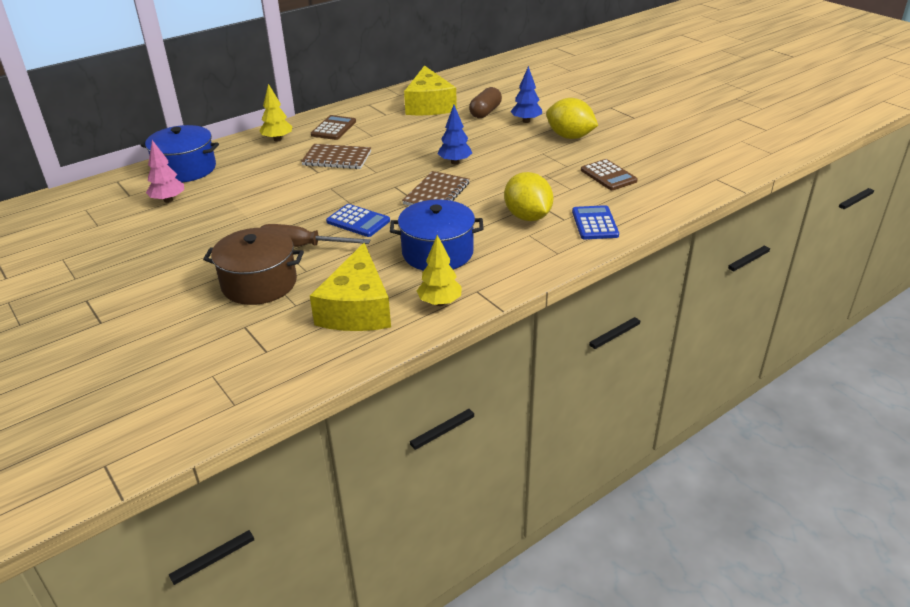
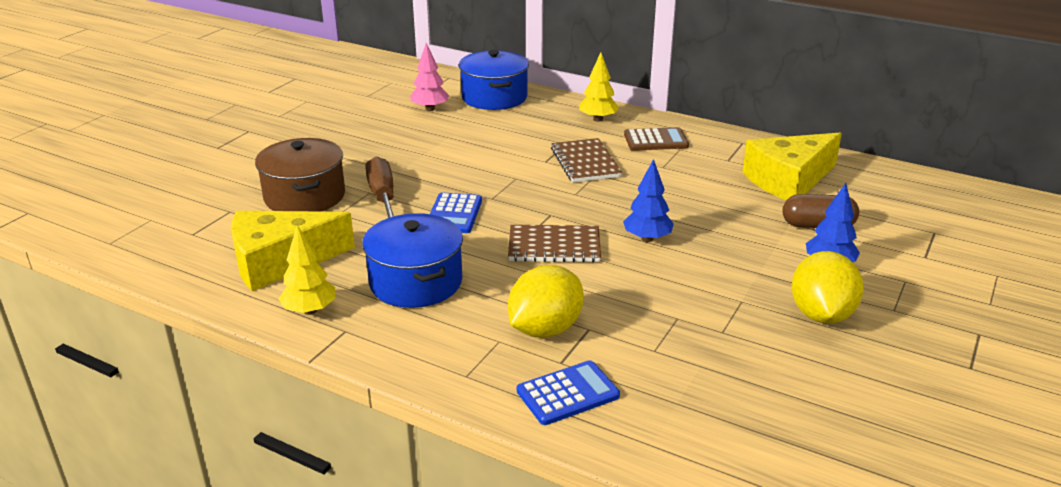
camera: 65 degrees right, 5 degrees down
(608, 176) = (727, 378): brown calculator -> none

